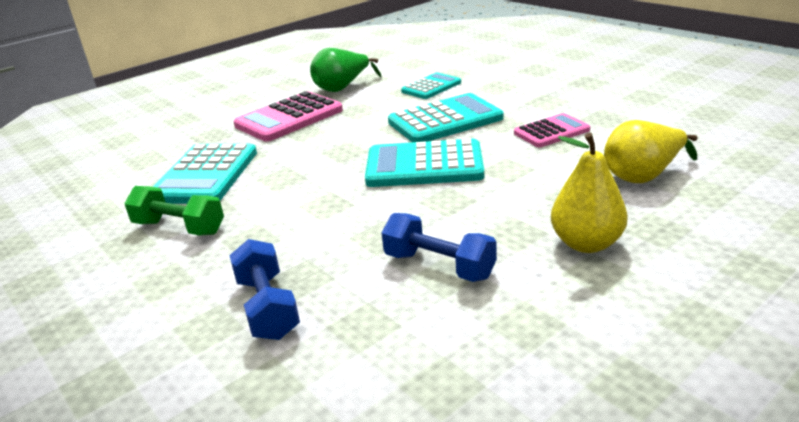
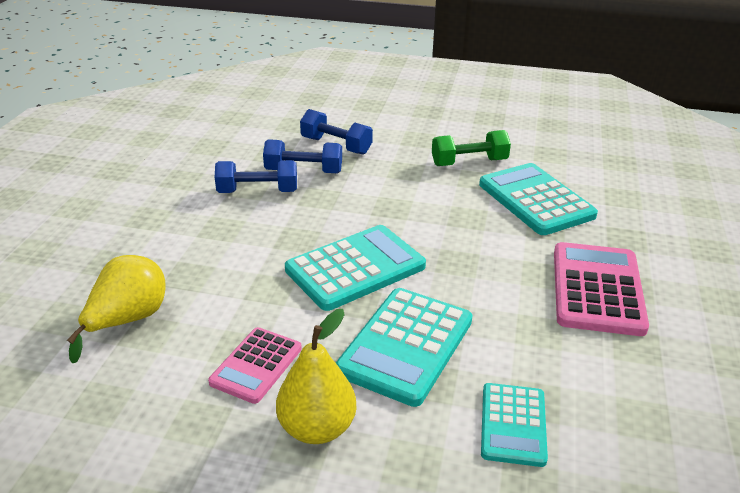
camera: 140 degrees right, 5 degrees up
(342, 88) = (640, 375): green pear -> none
(357, 278) = (303, 171): none -> blue dumbbell
(586, 243) = (162, 235): yellow pear -> yellow pear (317, 428)

